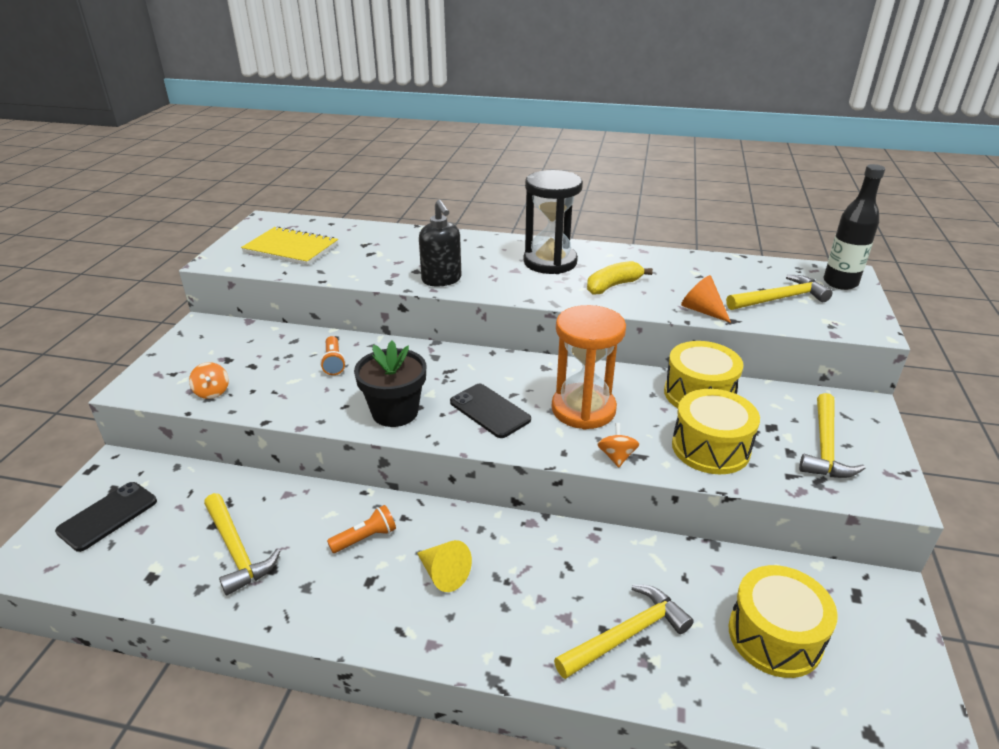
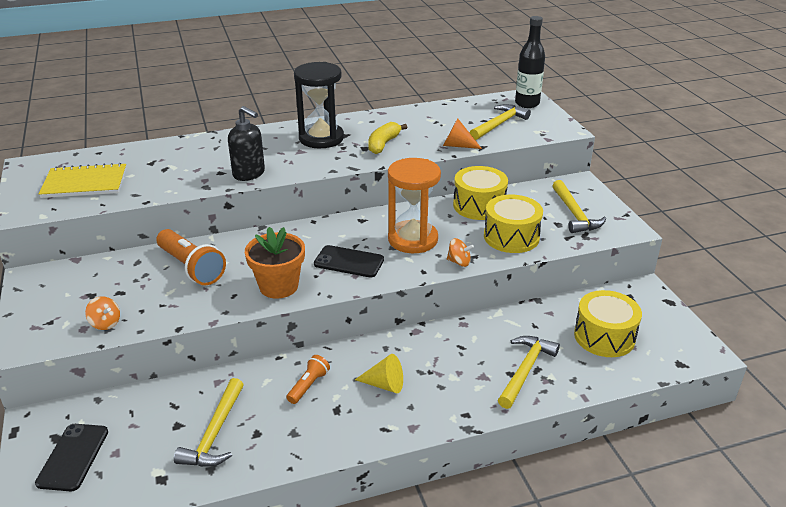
camera: 30 degrees left, 0 degrees up
(236, 550) = (215, 433): yellow hammer -> yellow hammer turned 75 degrees clockwise
(333, 362) = (191, 267): orange flashlight -> orange flashlight, size x1.83
(395, 412) = (278, 286): black flower pot -> orange flower pot
(616, 457) = (459, 262): orange spinning top -> orange spinning top turned 135 degrees clockwise

